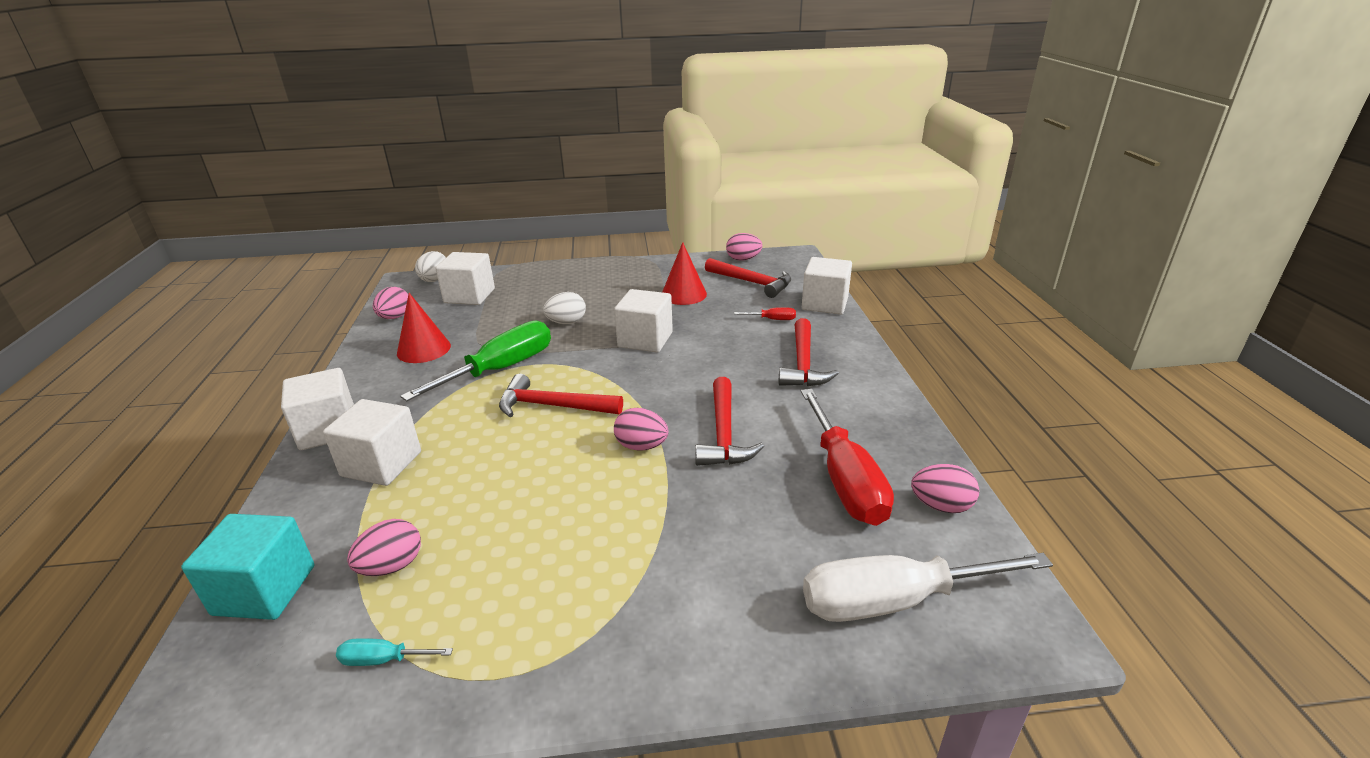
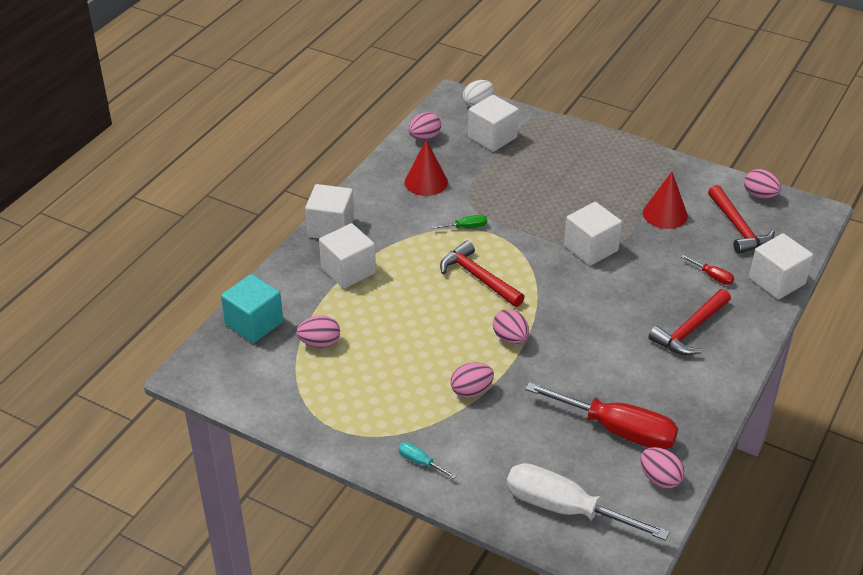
camera: 35 degrees right, 10 degrees up
(383, 659) = (291, 391): turquoise screwdriver -> turquoise screwdriver (420, 462)
(501, 369) = (466, 227): green screwdriver -> green screwdriver, size x0.42
(566, 322) = (545, 202): white egg -> none
(648, 522) = (471, 391): none -> pink egg
(724, 434) = (572, 357): red hammer -> none
(845, 480) = (617, 430): red screwdriver -> red screwdriver turned 90 degrees counterclockwise

